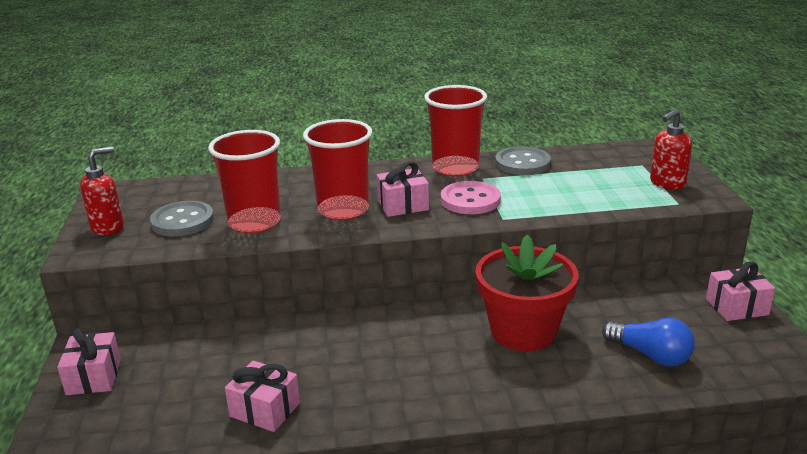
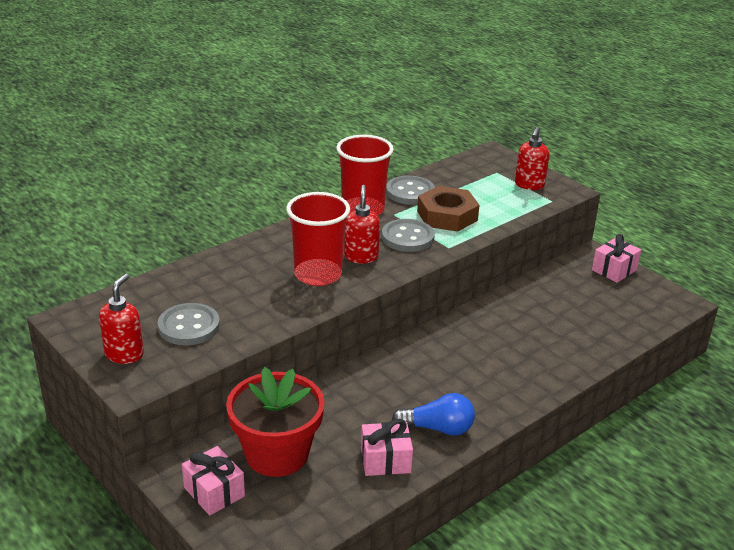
camera: 35 degrees left, 5 degrees up
(254, 222) = (257, 308): red cup -> none
(403, 205) = (361, 257): pink gift -> red soap dispenser
(470, 200) = (407, 237): pink button -> grey button
(523, 331) = (501, 334): red flower pot -> red flower pot (277, 454)
(536, 191) = (447, 216): none -> brown nut
(650, 355) = (594, 323): blue light bulb -> blue light bulb (438, 428)

